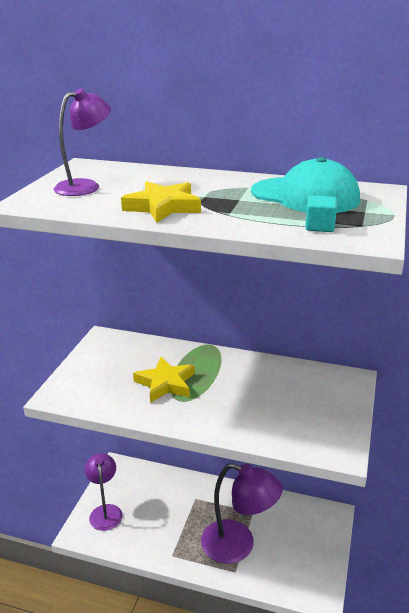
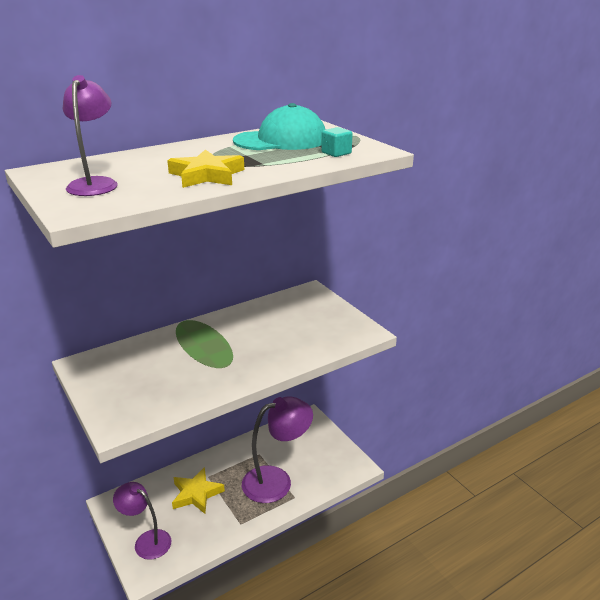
camera: 50 degrees left, 0 degrees up
(166, 383) = (195, 363): yellow star -> yellow star (196, 494)

